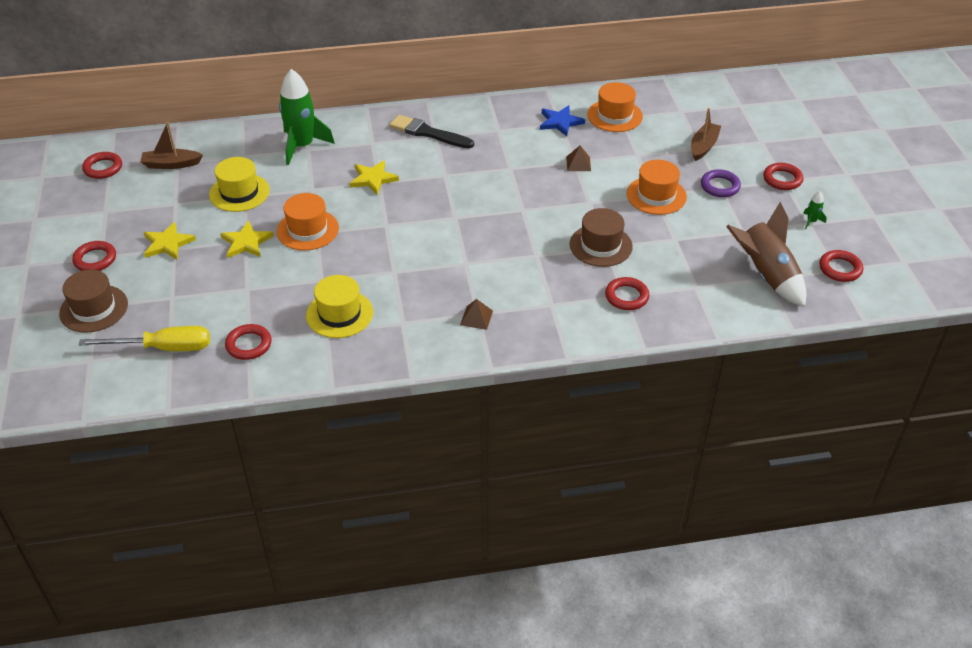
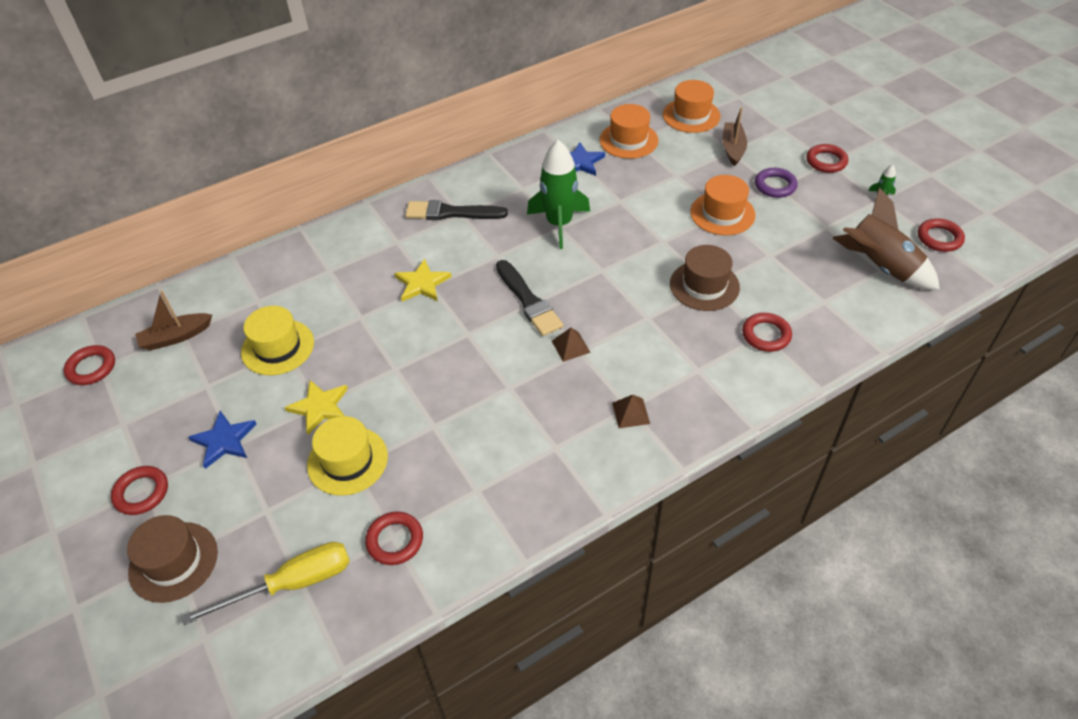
camera: 20 degrees left, 5 degrees up
(167, 243) = (224, 441): yellow star -> blue star
(302, 146) = (320, 268): green rocket -> green rocket (559, 224)
(307, 230) = (383, 368): orange hat -> orange hat (691, 115)
(339, 314) = (479, 462): yellow hat -> yellow hat (347, 460)
(448, 215) = (528, 301): none -> black brush
(578, 163) = (625, 202): brown pyramid -> brown pyramid (570, 346)

